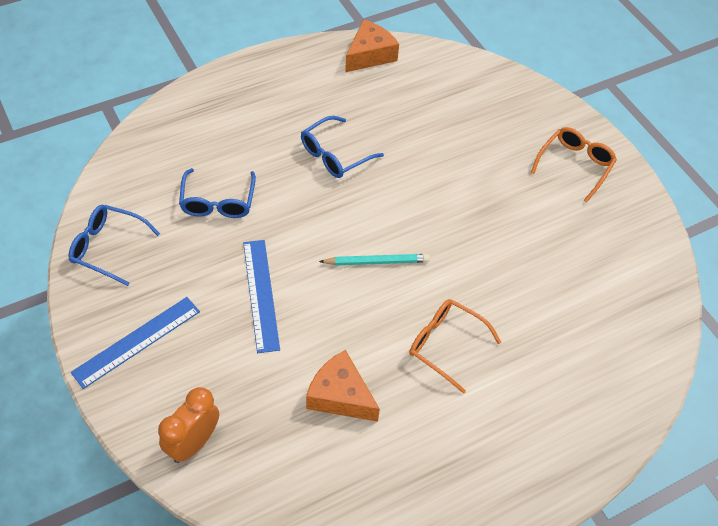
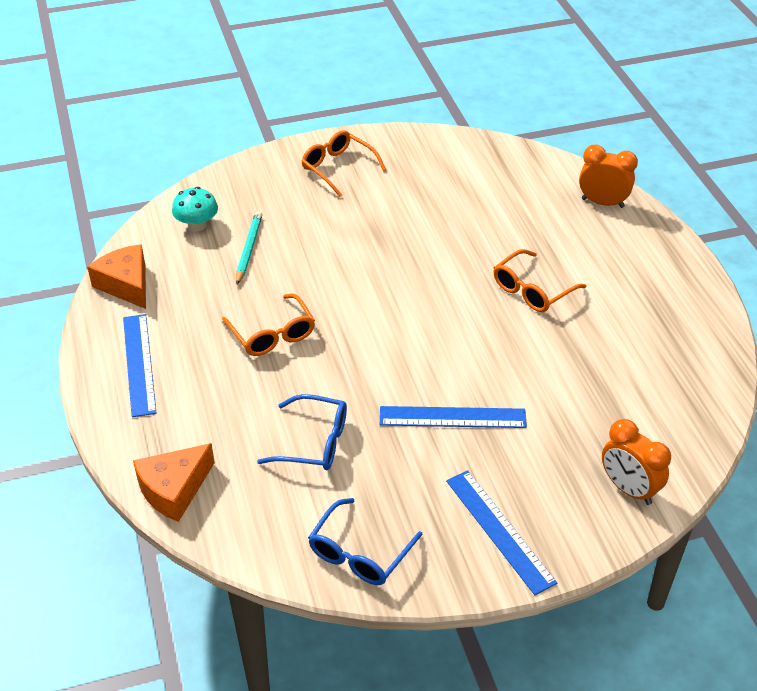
camera: 75 degrees left, 10 degrees down
(283, 81) = (139, 364): none -> blue ruler
(335, 155) = (272, 334): blue glasses -> orange glasses
(340, 395) = (581, 371): orange cheese -> orange cheese (174, 489)
(377, 262) = (427, 322): turquoise pencil -> turquoise pencil (249, 249)
(456, 82) = (197, 225): none -> turquoise mushroom
(612, 405) = (602, 203): none -> orange clock

